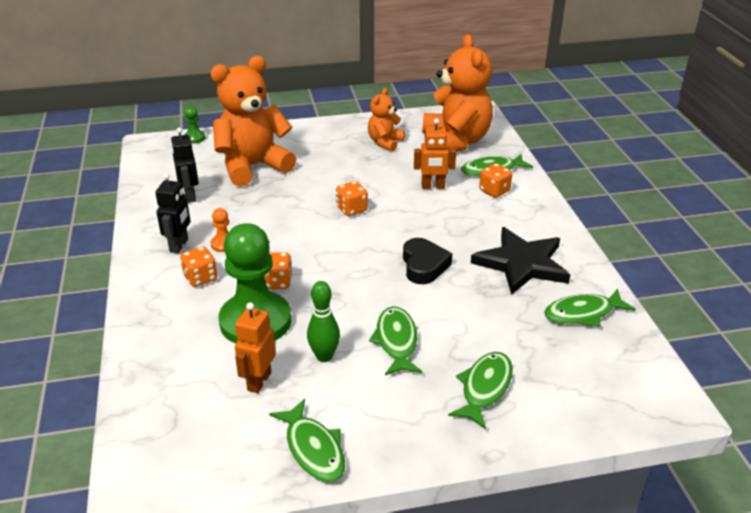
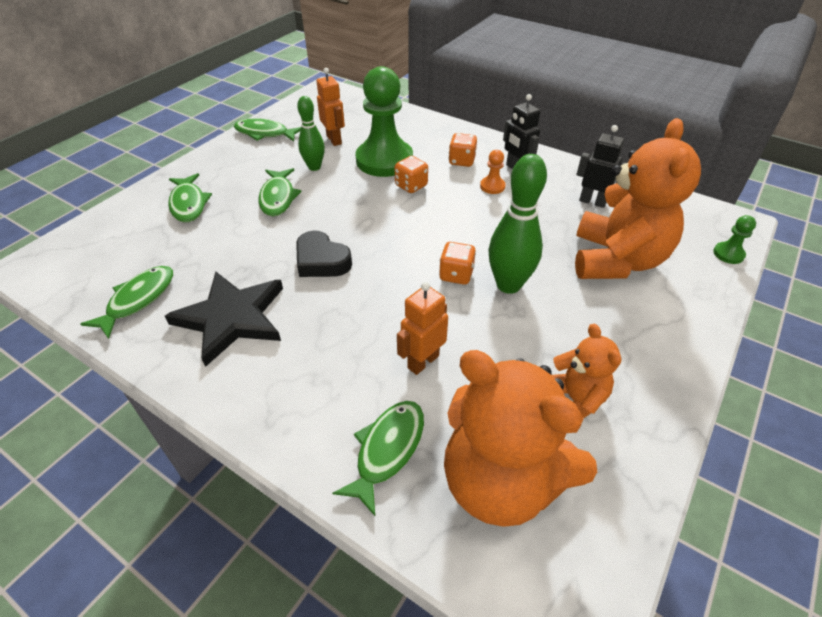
camera: 135 degrees right, 10 degrees up
(332, 189) = (508, 285): none -> green bowling pin
(396, 341) = (278, 198): green fish -> green fish turned 45 degrees clockwise
(494, 191) = (347, 408): orange dice -> none

